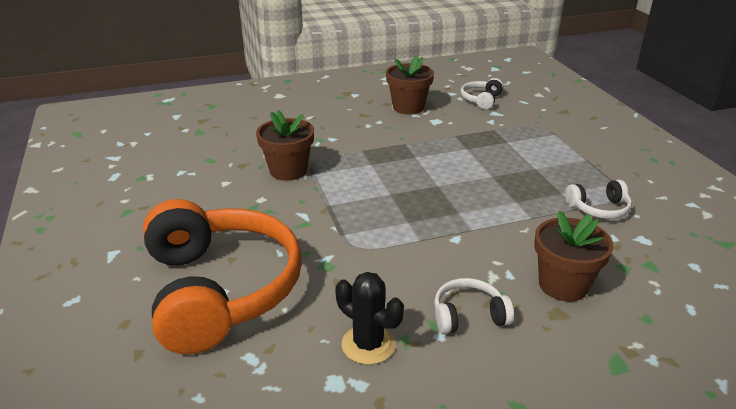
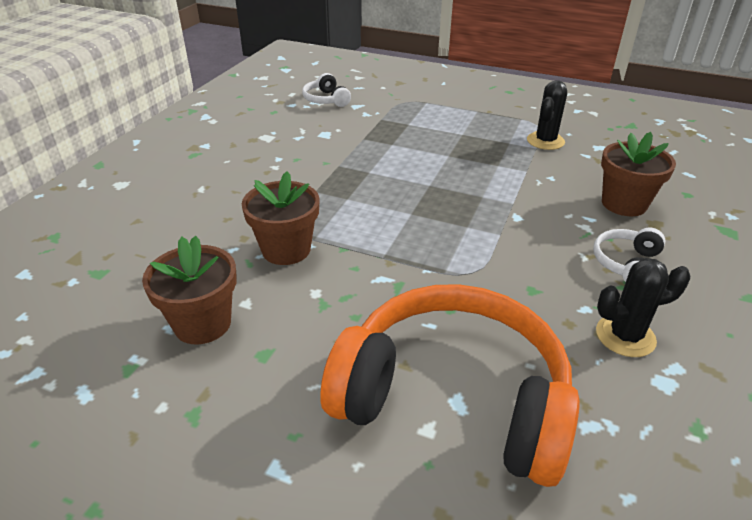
camera: 50 degrees left, 5 degrees up
(408, 107) = (279, 133): brown flower pot -> brown flower pot (202, 323)
(598, 208) = (545, 141): white headphones -> black cactus

